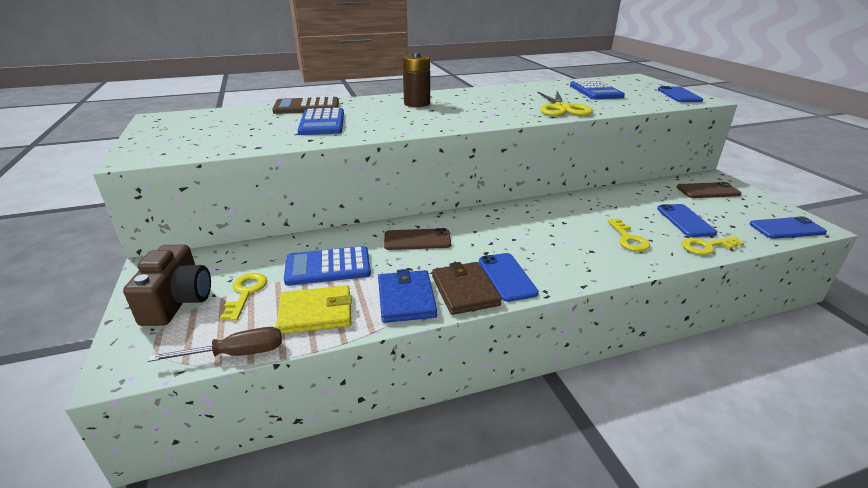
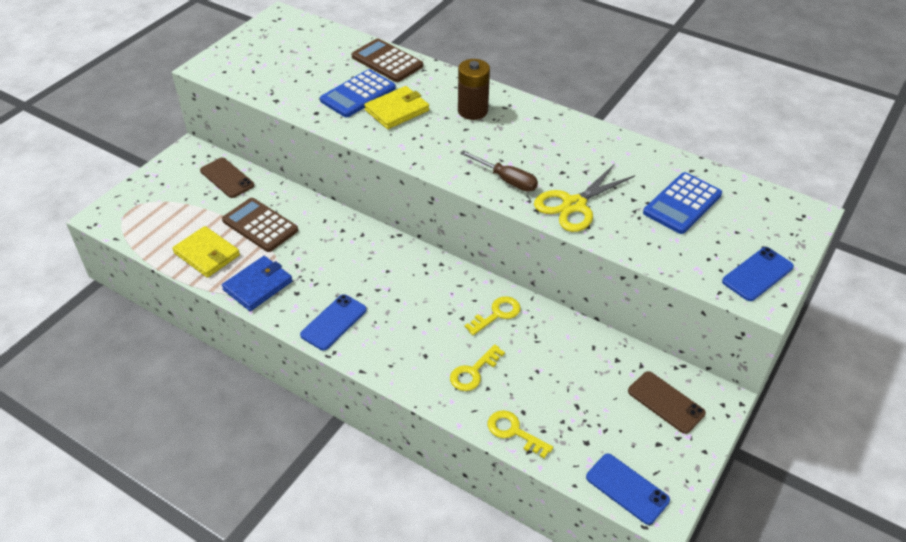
camera: 50 degrees right, 15 degrees up
(178, 301) = (167, 190): brown camera -> none
(236, 354) = (145, 248): brown screwdriver -> brown screwdriver (506, 180)
(245, 293) = (199, 210): yellow key -> yellow key (497, 314)
(328, 267) = (260, 225): blue calculator -> brown calculator
(369, 119) = (397, 110): none -> yellow wallet
(417, 240) = (340, 247): brown phone -> brown phone (227, 178)
(465, 290) = (294, 309): brown wallet -> none
(685, 221) = (558, 402): blue phone -> none

